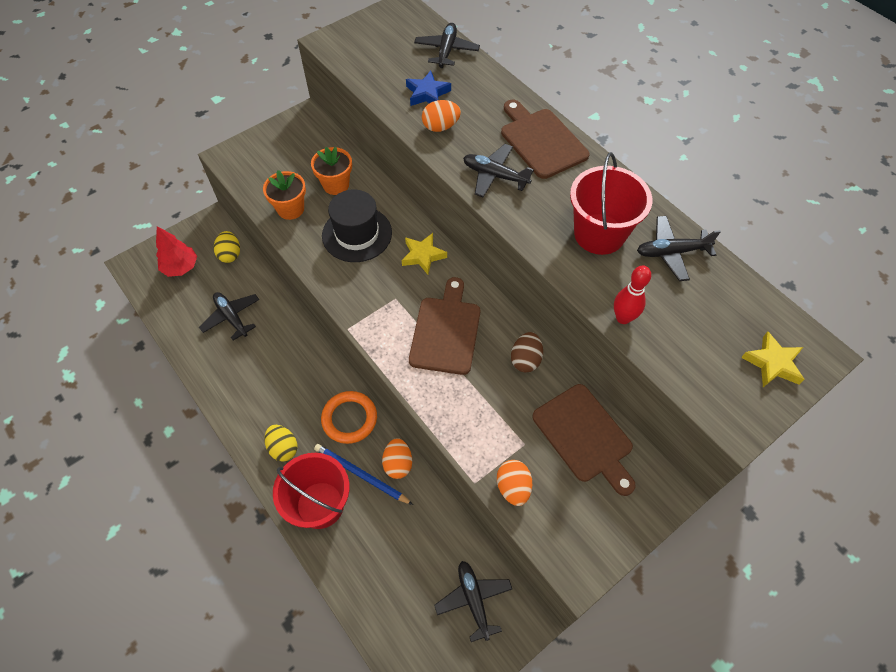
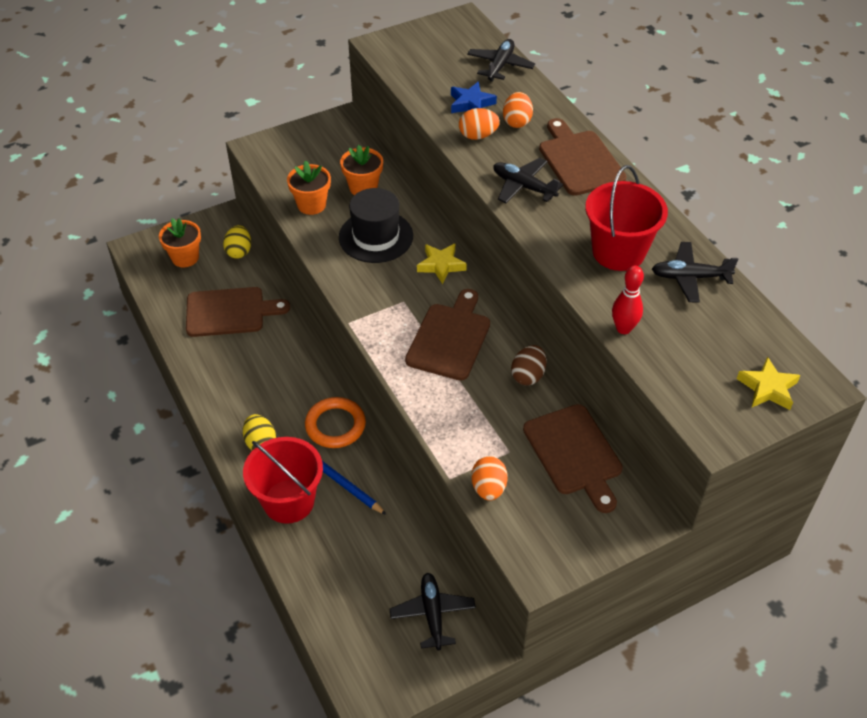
camera: 10 degrees right, 10 degrees down
(181, 267) = (185, 257): red tree -> orange flower pot
(232, 317) = (229, 312): black plane -> brown cutting board
(398, 464) = (378, 475): orange egg -> orange egg (517, 122)

